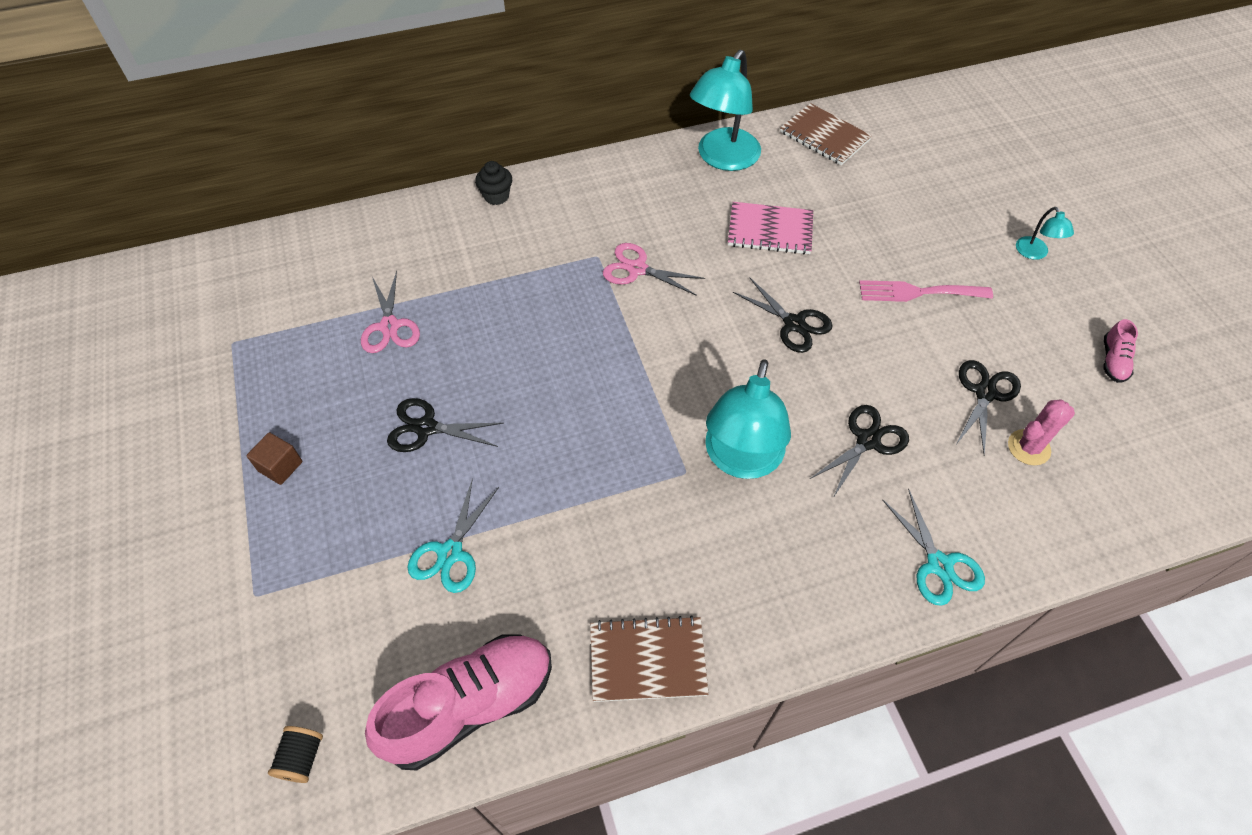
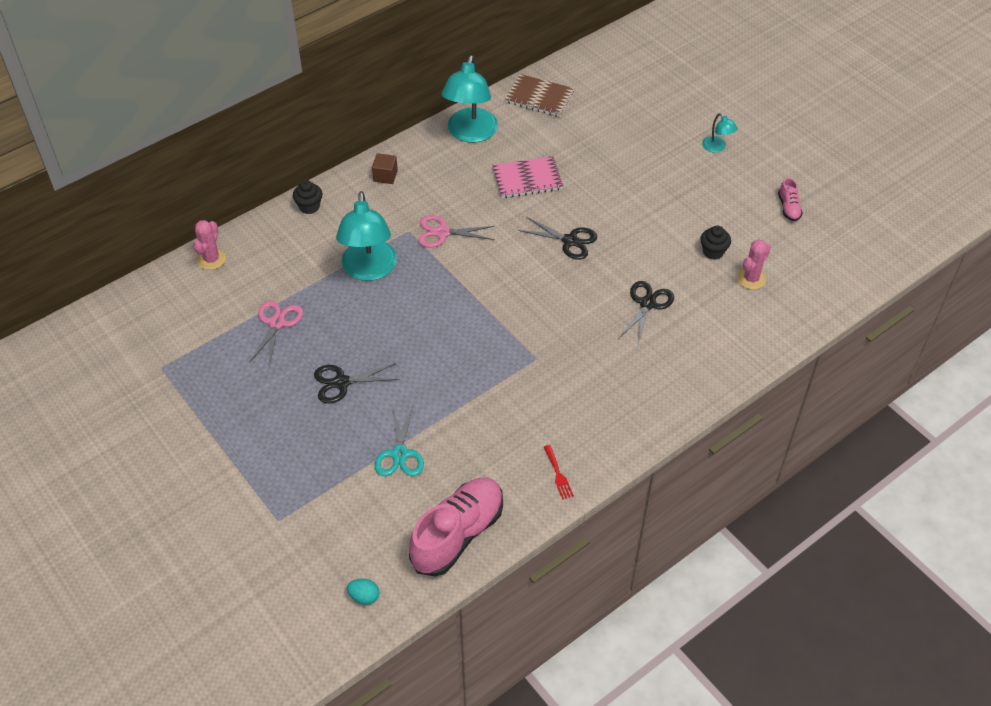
camera: 20 degrees left, 5 degrees down
(280, 466) = (249, 438): brown cube -> brown cube (385, 176)
(302, 758) = (364, 597): black spool -> turquoise egg
(357, 228) = (211, 259): none -> pink cactus
(389, 326) = (277, 323): pink scissors -> pink scissors turned 135 degrees counterclockwise
(647, 660) = (558, 474): brown notebook -> red fork
(741, 460) = (569, 340): turquoise lamp -> turquoise lamp (369, 270)
(917, 292) = (647, 196): pink fork -> none
(939, 565) = (717, 366): turquoise scissors -> none
(985, 393) = (713, 252): black scissors -> black cupcake

